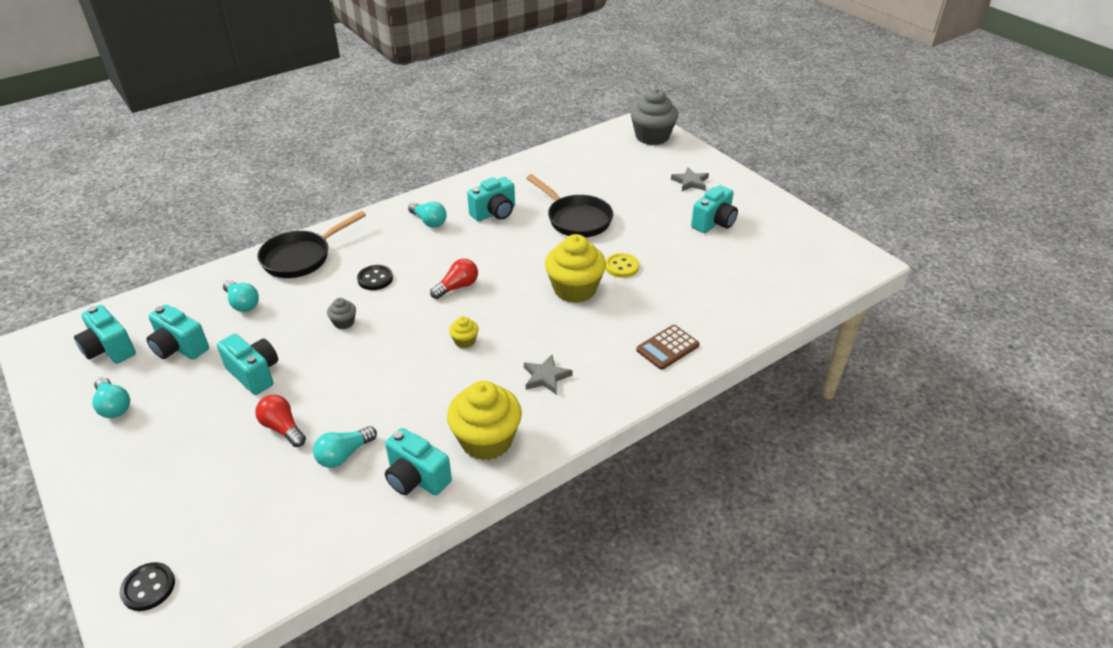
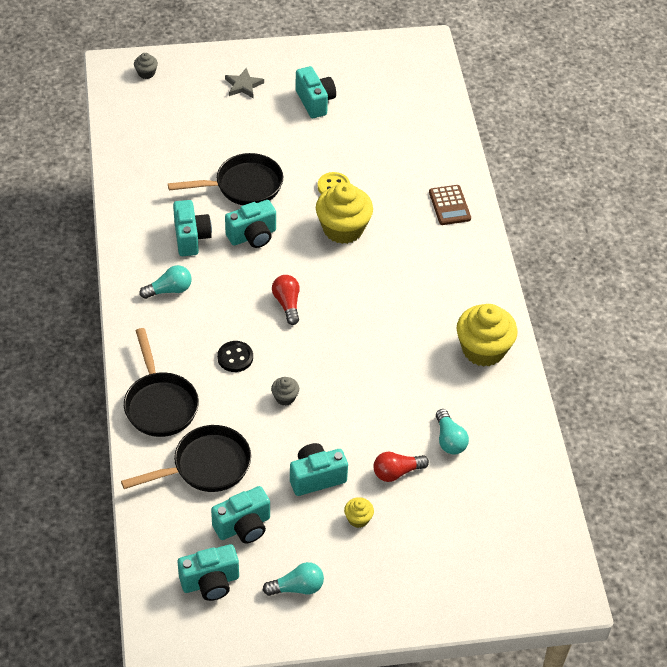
camera: 65 degrees left, 10 degrees up
(148, 588) = (517, 587): black button -> none
(242, 303) = (206, 466): turquoise light bulb -> black pan
(416, 478) = (498, 403): turquoise camera -> turquoise camera (252, 236)
(465, 341) = (363, 324): yellow cupcake -> yellow cupcake (358, 519)
(546, 377) = (437, 289): grey star -> none
(652, 137) = (146, 73): grey cupcake -> grey cupcake, size x0.45

